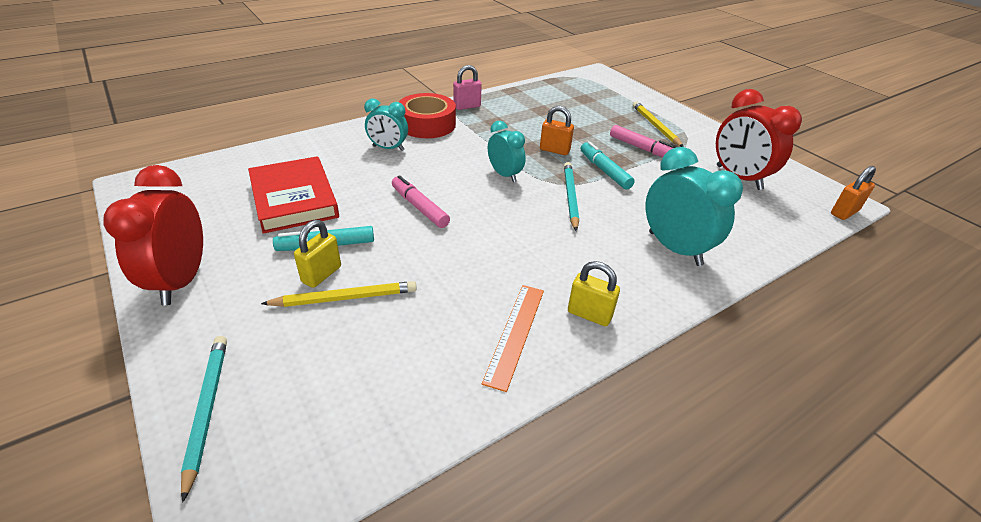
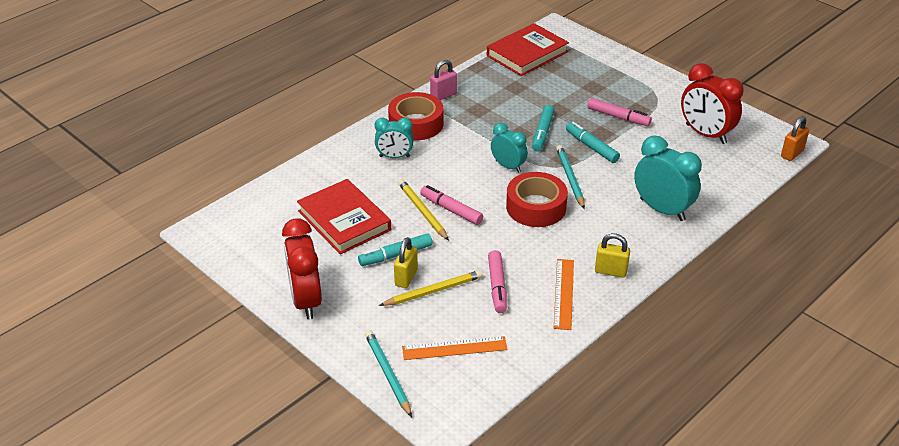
camera: 10 degrees left, 0 degrees up
(326, 387) = (454, 348): none -> orange ruler
(430, 307) = (497, 286): none -> pink marker
(519, 220) = (536, 207): none -> red tape
(554, 150) = (542, 133): orange padlock -> turquoise marker
(563, 87) = (527, 54): none -> red book
(655, 126) = (626, 89): yellow pencil -> yellow pencil (422, 211)

